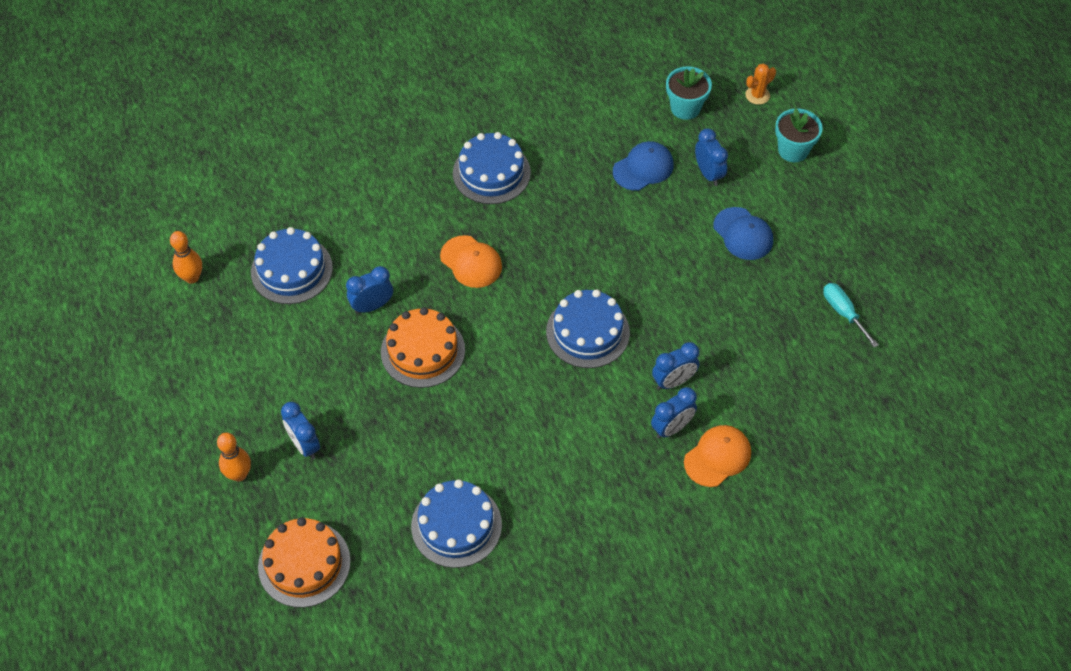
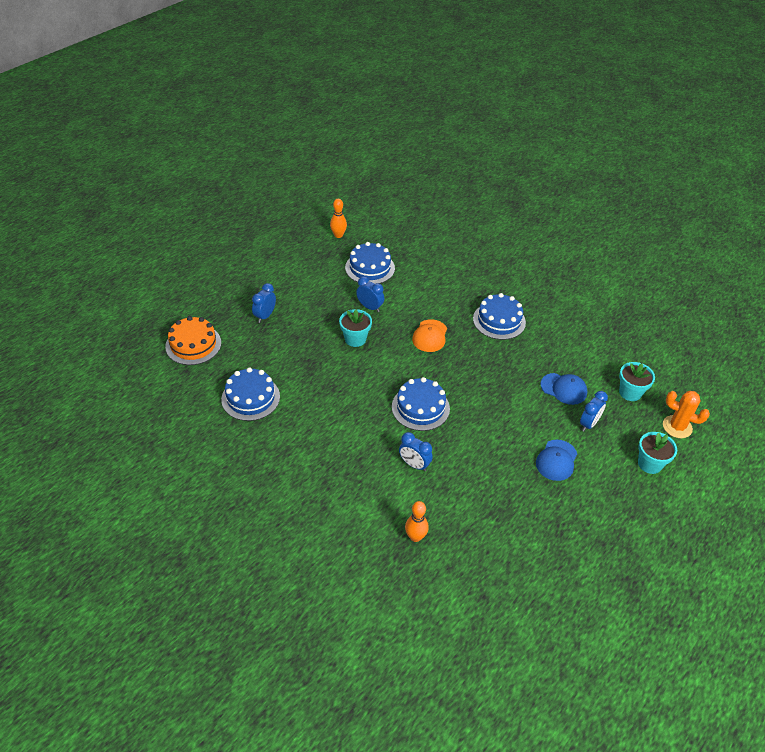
camera: 60 degrees right, 10 degrees down
(239, 474) = (233, 299): orange bowling pin -> orange bowling pin (415, 537)
(423, 351) = (355, 339): orange cake -> turquoise flower pot
(672, 428) = (379, 476): blue clock -> none
(717, 457) = (373, 509): orange cap -> none
(757, 95) = (677, 427): orange cactus -> orange cactus, size x1.53
(843, 312) = (538, 543): turquoise screwdriver -> none

